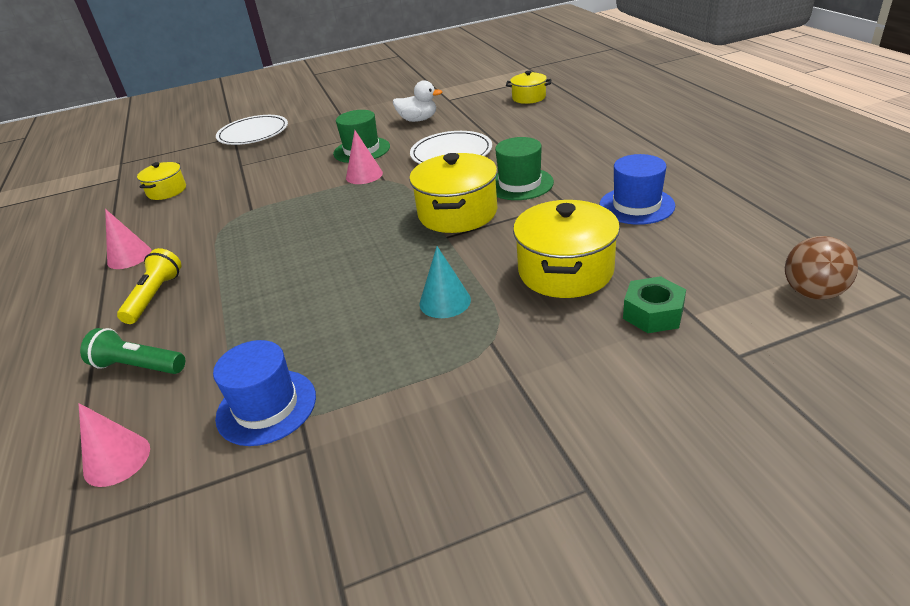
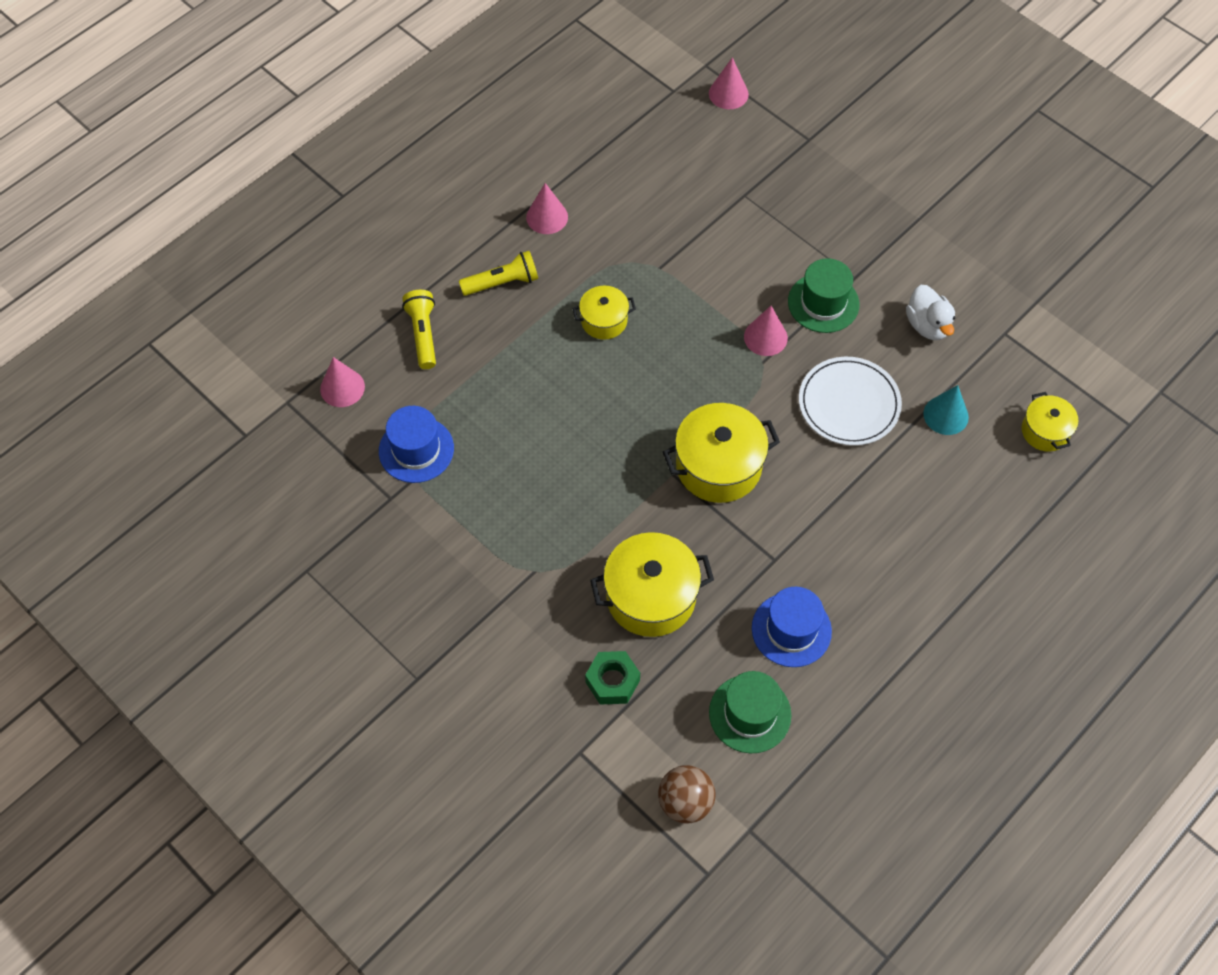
camera: 60 degrees right, 25 degrees up
(138, 366) = (423, 334): green flashlight -> yellow flashlight
(156, 158) = (728, 93): none -> pink cone
(167, 191) = (665, 160): yellow pot -> yellow pot (604, 321)
(253, 133) = (825, 155): white plate -> none
(445, 301) = (574, 515): turquoise cone -> turquoise cone (946, 415)
(520, 184) = (799, 503): green hat -> green hat (750, 714)

